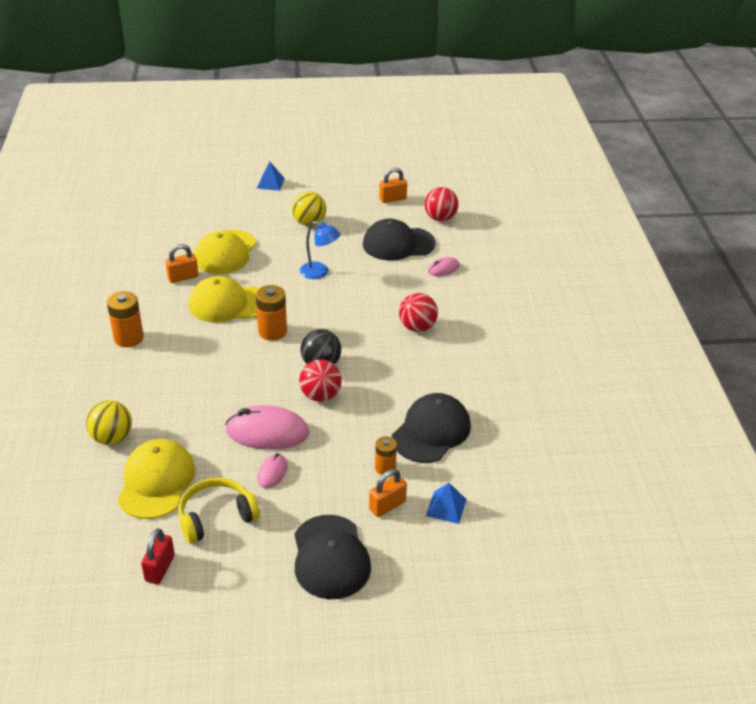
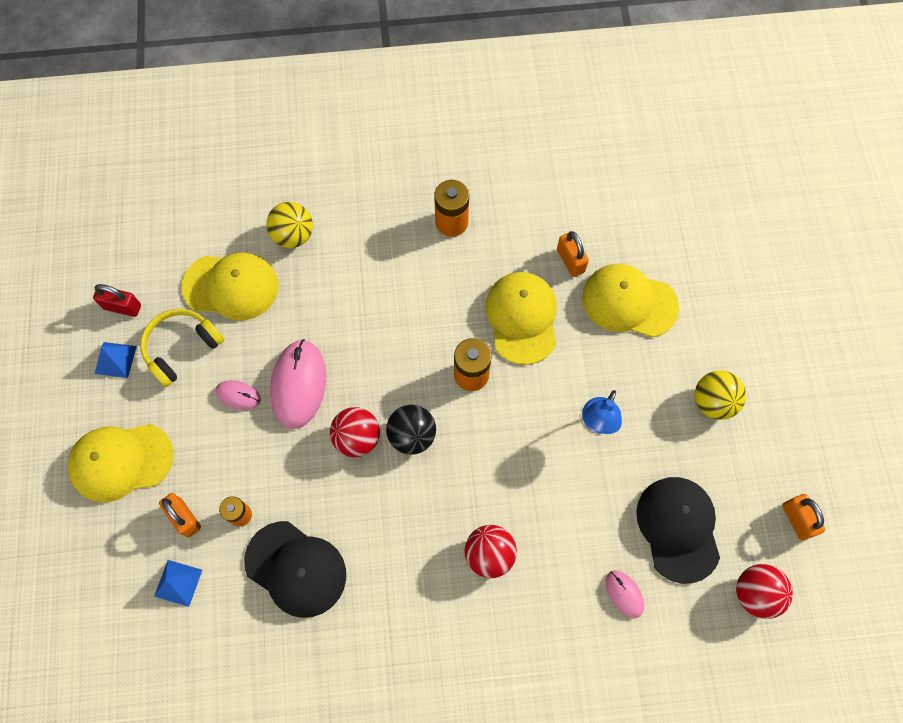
camera: 90 degrees right, 30 degrees up
(216, 517) = (181, 348): yellow headphones -> yellow headphones turned 105 degrees counterclockwise
(270, 183) = (807, 342): blue pyramid -> blue pyramid (115, 360)
(330, 557) = (121, 461): black cap -> yellow cap

